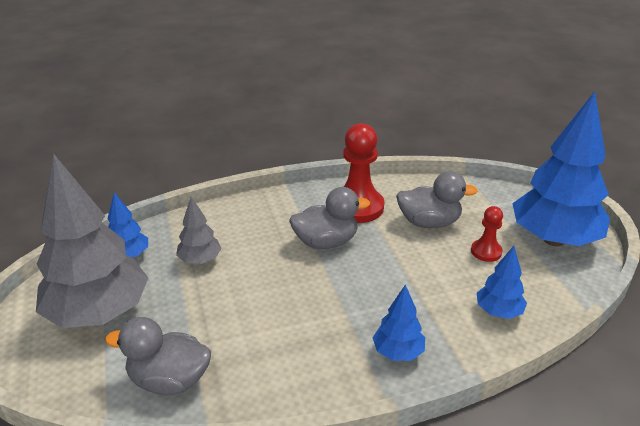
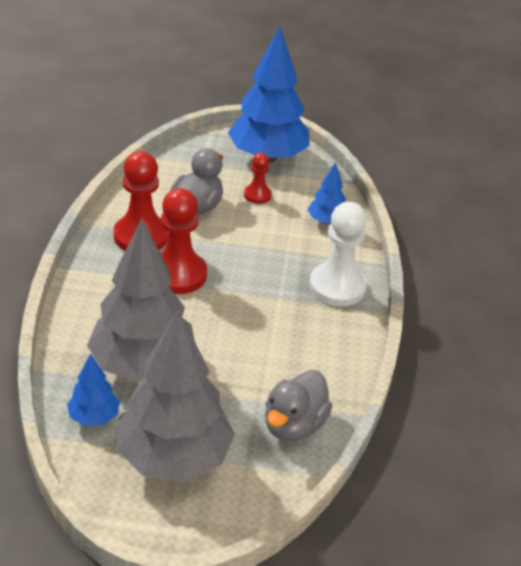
camera: 70 degrees left, 5 degrees up
(200, 260) = (142, 365): grey tree -> grey tree, size x2.15
(326, 242) = (178, 275): grey duck -> red pawn
(398, 352) = (337, 287): blue tree -> white pawn

